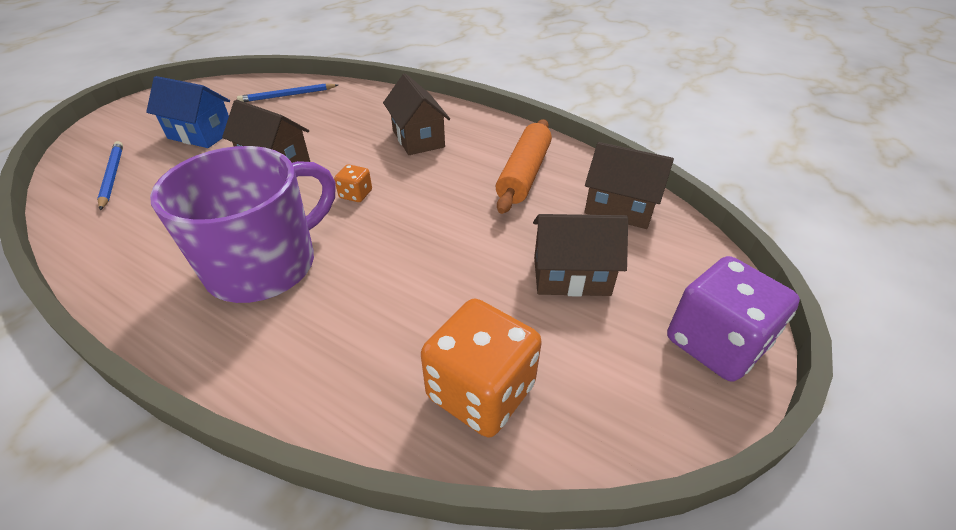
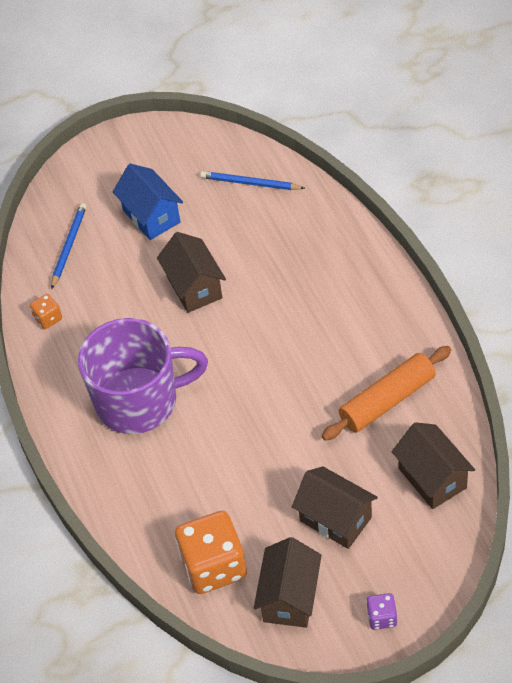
camera: 40 degrees right, 10 degrees up
(356, 194) = (236, 358): orange dice -> orange dice (48, 318)
(418, 139) = (330, 309): brown house -> brown house (290, 597)
(715, 343) = (382, 617): purple dice -> purple dice, size x0.46

